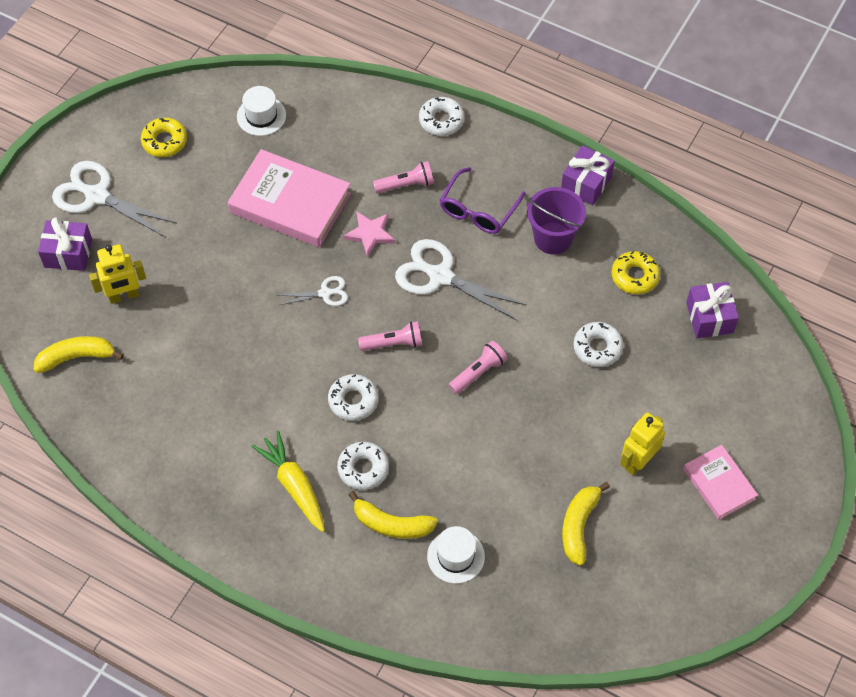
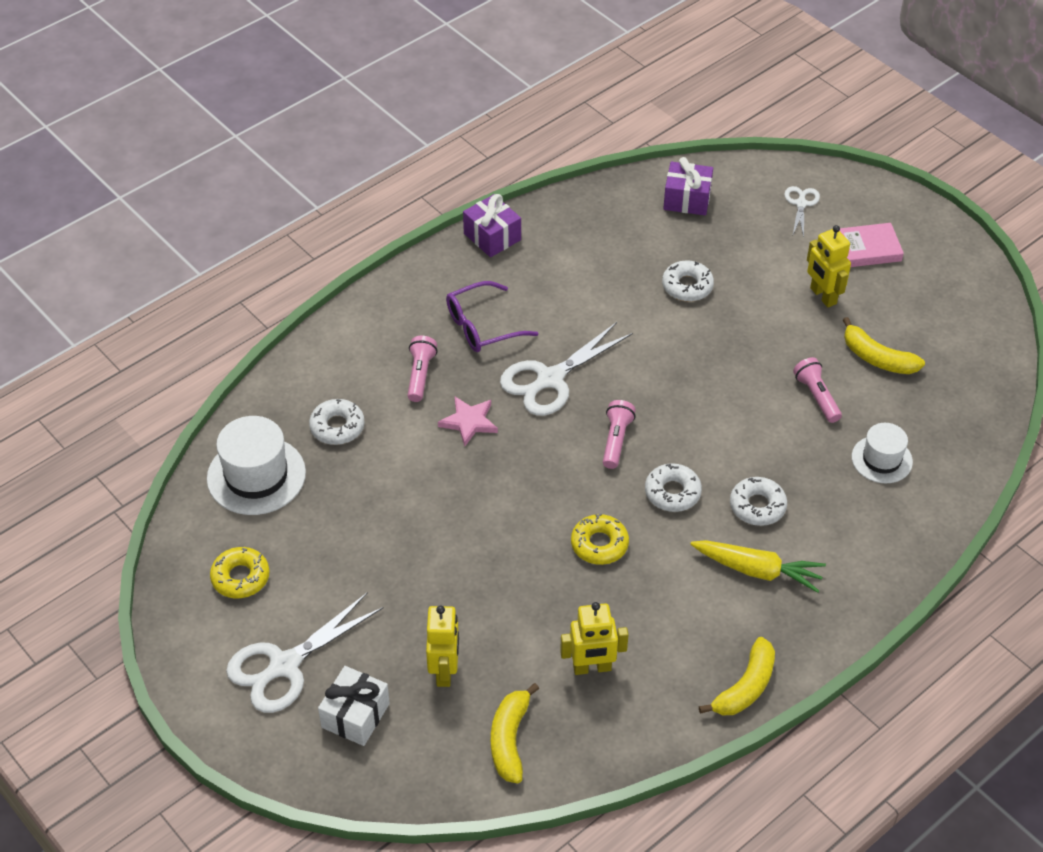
camera: 70 degrees left, 10 degrees down
(68, 253) = (355, 715): purple gift -> white gift
(158, 392) = (592, 668): none -> yellow robot
(261, 116) = (256, 475): white hat -> white hat, size x1.61
(290, 203) = (393, 480): pink book -> none
(294, 486) = (757, 570): yellow carrot -> yellow carrot turned 150 degrees counterclockwise
(325, 293) = (527, 481): white scissors -> white scissors (801, 204)
(391, 524) = (830, 500): yellow banana -> yellow banana (745, 687)
(441, 120) = (352, 323): white donut -> white donut (337, 427)
(478, 210) = (482, 326): purple glasses -> purple glasses turned 105 degrees clockwise
(478, 372) = (679, 382): pink flashlight -> pink flashlight (816, 396)
(553, 238) = (545, 280): purple bucket -> none
(635, 276) = (618, 235): yellow donut -> yellow donut (599, 544)

